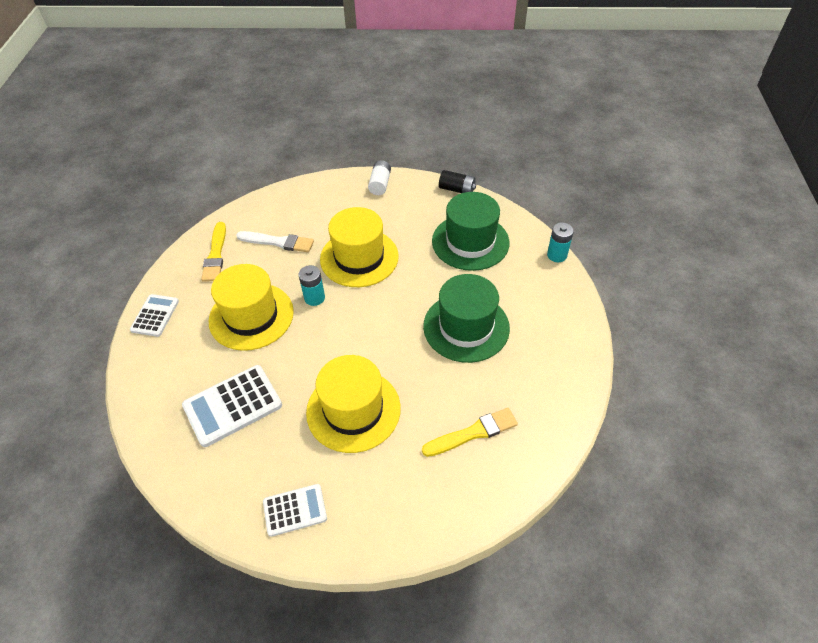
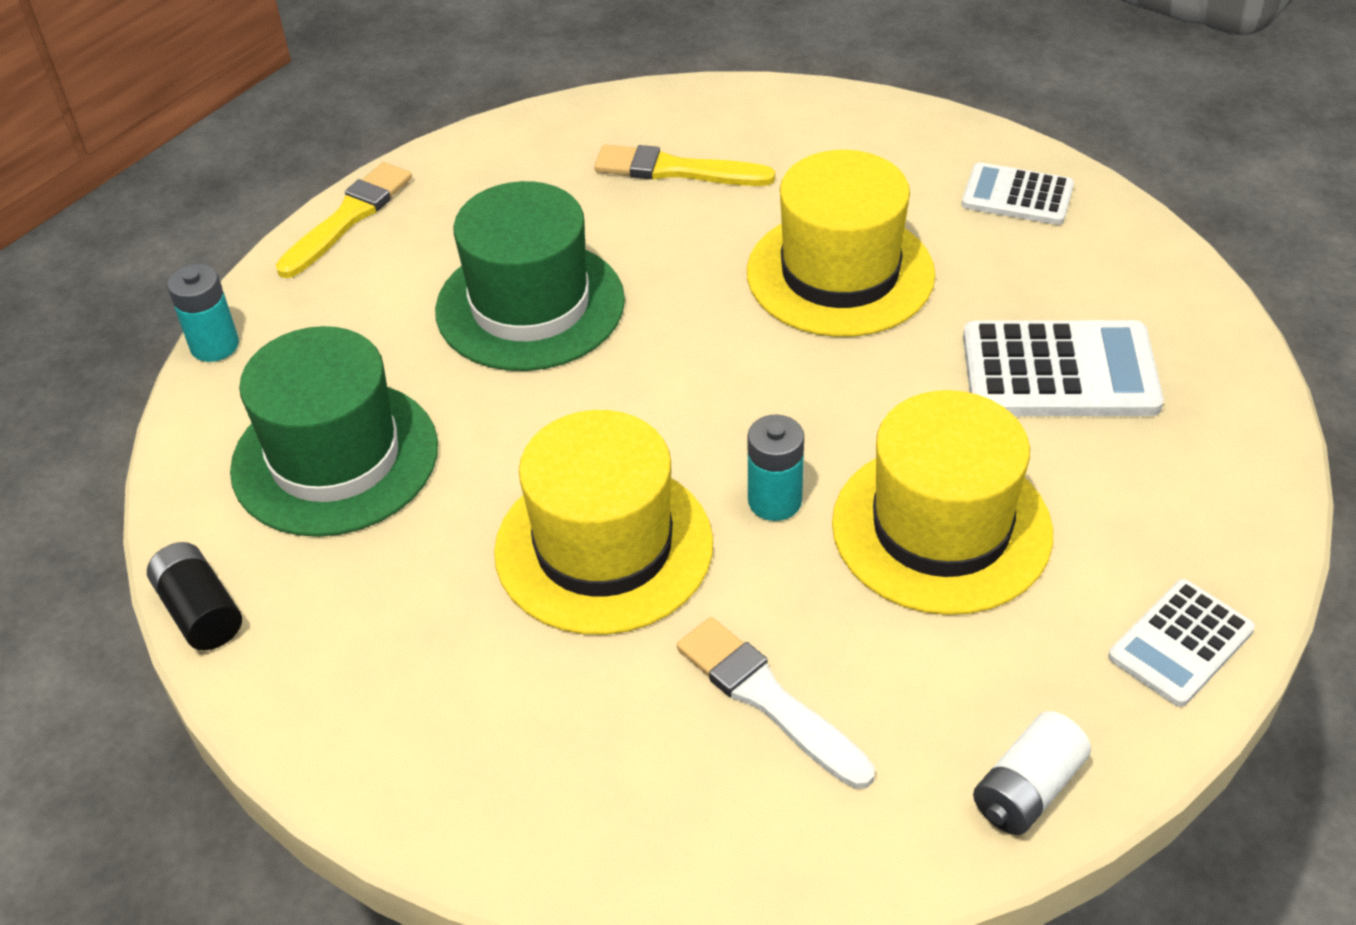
camera: 145 degrees left, 5 degrees down
(215, 254) = (959, 751): yellow brush -> yellow brush (348, 218)
(380, 184) = (360, 746): white battery -> white battery (1027, 789)

